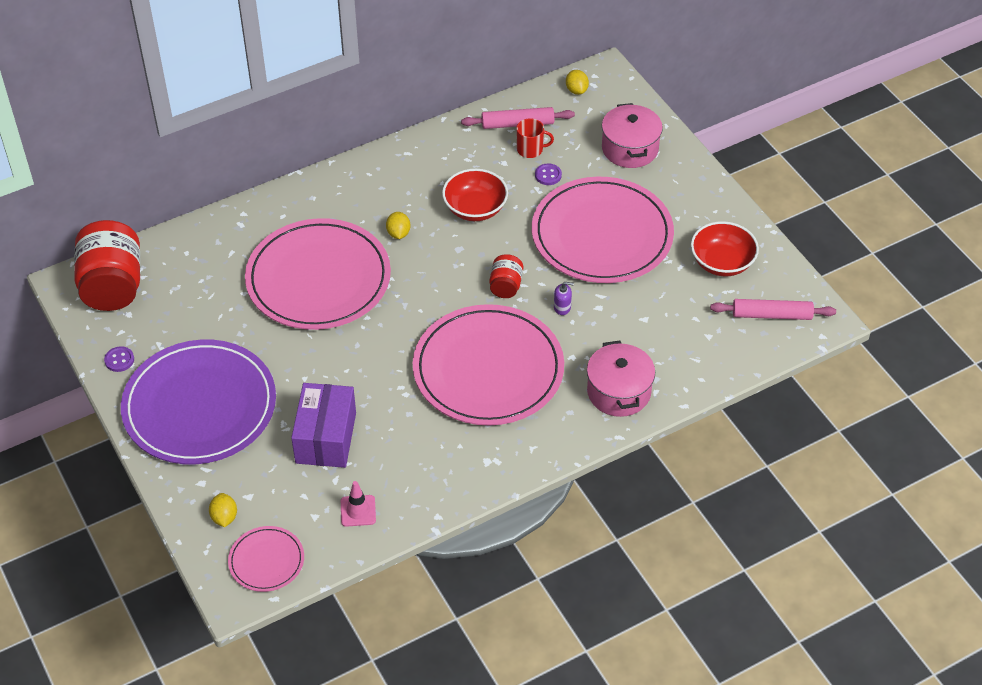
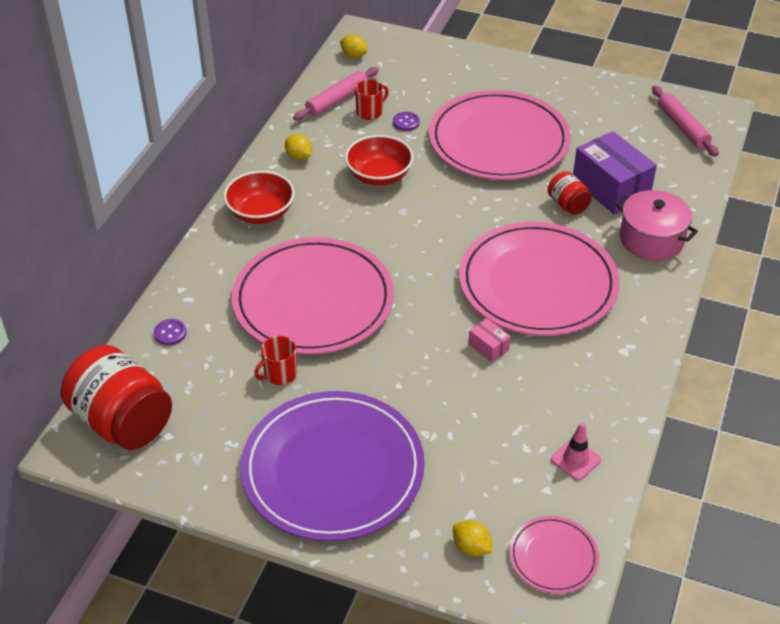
camera: 40 degrees left, 5 degrees down
(119, 360) = (206, 481): purple button -> purple button (170, 333)
(239, 318) = (280, 374): none -> red mug
(326, 438) = (476, 420): purple box -> purple box (611, 188)
(395, 392) = (488, 347): none -> pink box
(398, 233) = (339, 228): yellow lemon -> yellow lemon (299, 157)
(505, 286) = (473, 216): red jar -> red jar (567, 205)
(562, 307) = (535, 206): purple soap dispenser -> none
(630, 148) = (444, 73): pink pot -> none
(722, 262) = (605, 112): red bowl -> red bowl (261, 213)
(772, 315) = (682, 127): pink rolling pin -> pink rolling pin turned 75 degrees counterclockwise

